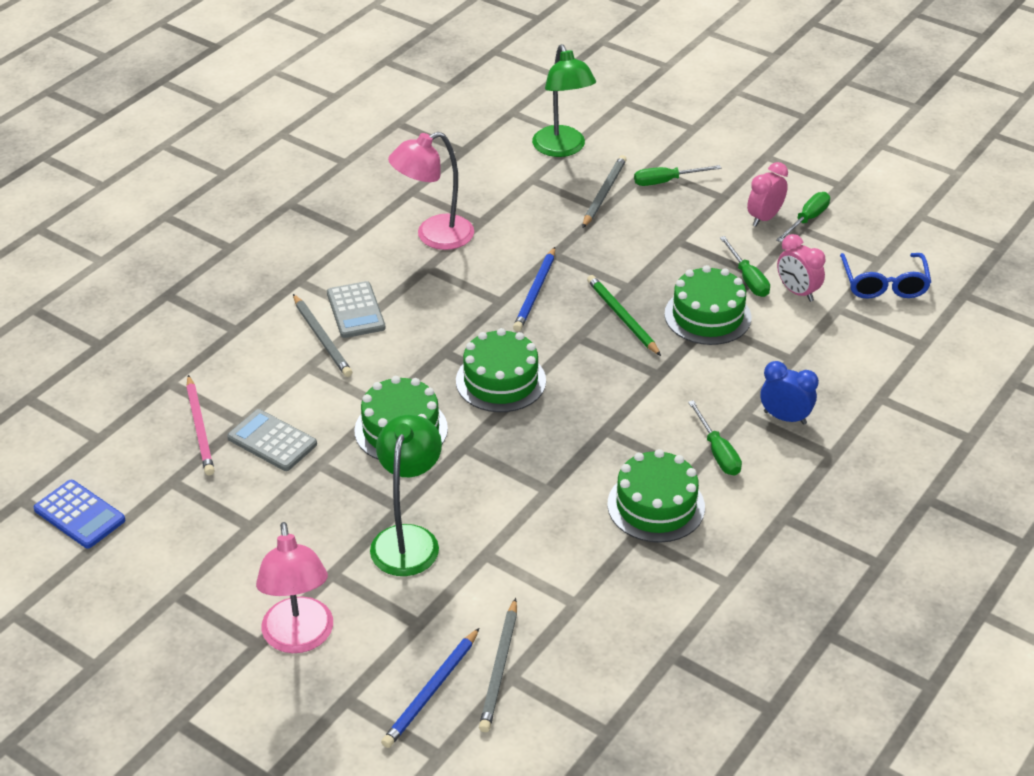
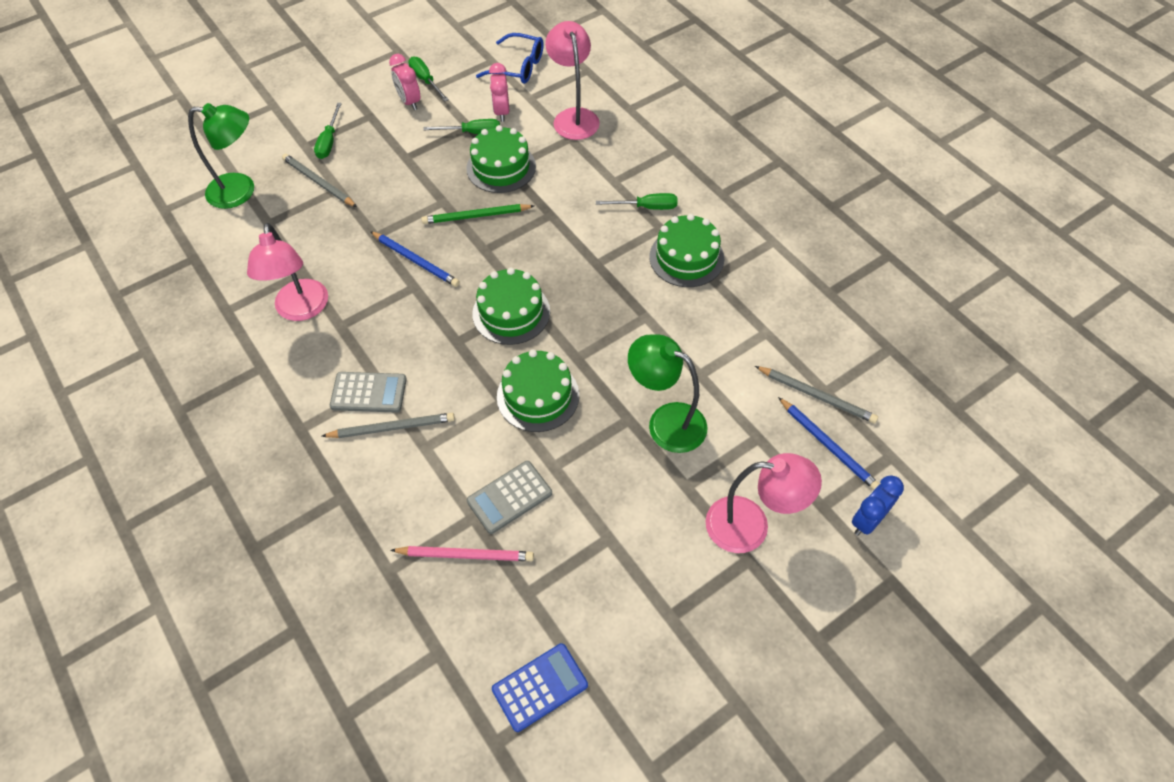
camera: 70 degrees left, 15 degrees up
(785, 418) = (627, 161): blue clock -> blue clock (867, 520)
(797, 292) = (502, 112): pink clock -> pink clock turned 105 degrees clockwise
(830, 353) = (573, 117): none -> pink lamp

